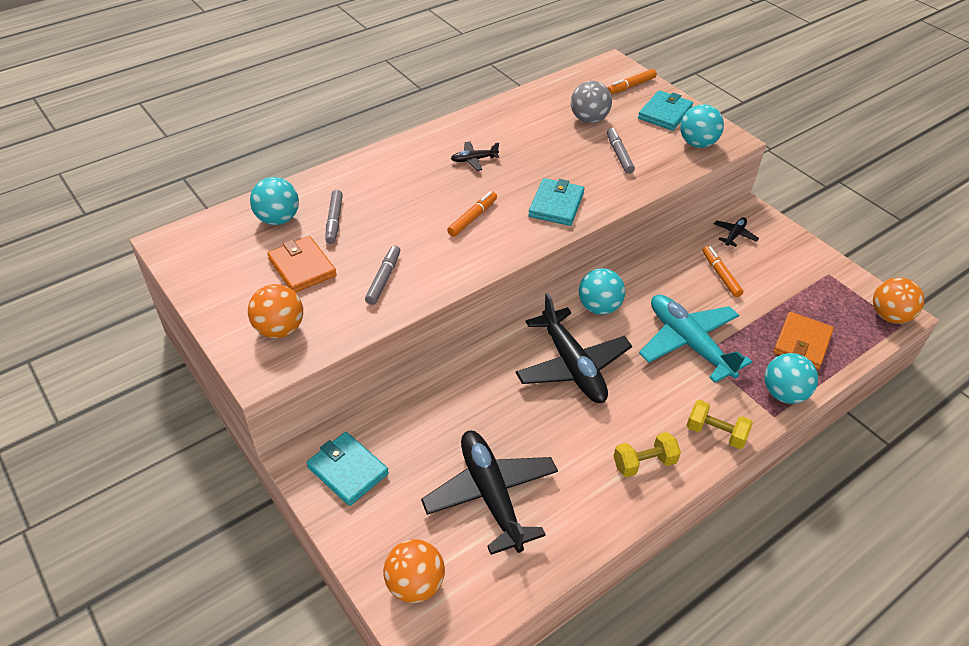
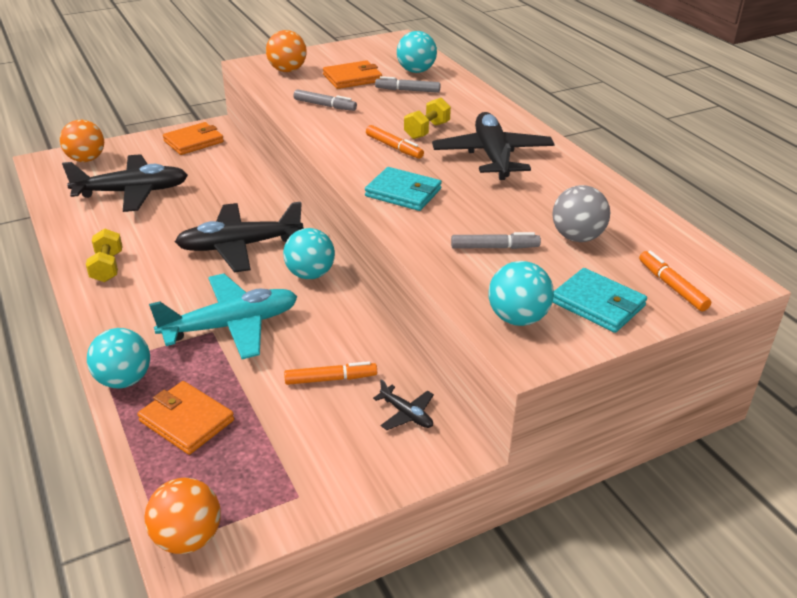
camera: 100 degrees right, 10 degrees down
(348, 470) = (193, 141): turquoise wallet -> orange wallet
(474, 160) = (492, 156): black plane -> black plane, size x2.27
(715, 433) = (109, 317): yellow dumbbell -> yellow dumbbell (427, 130)

